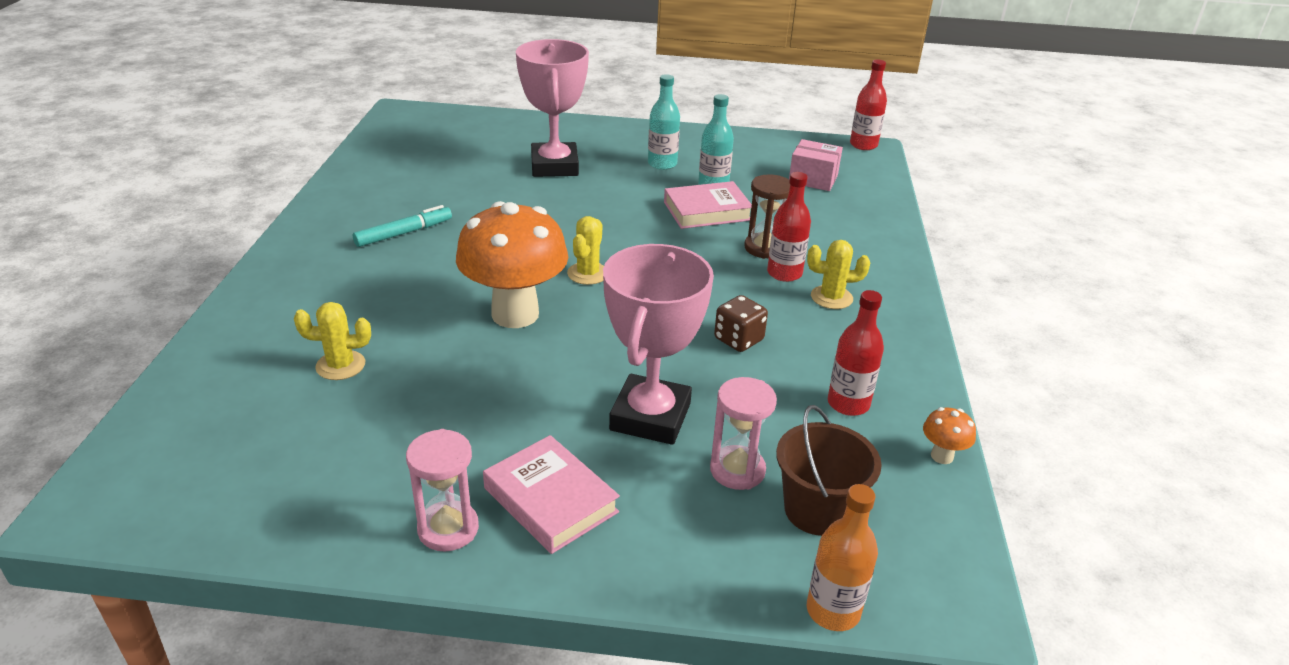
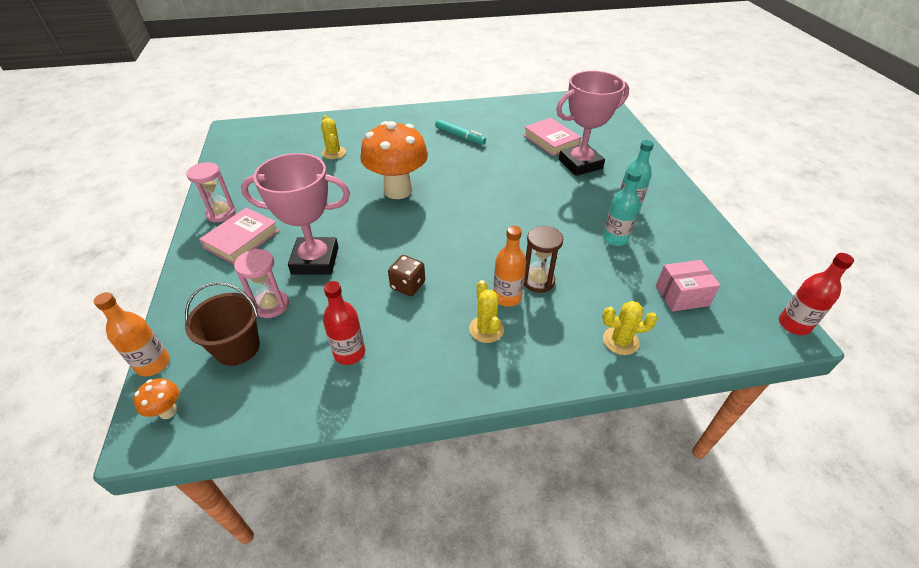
camera: 75 degrees right, 10 degrees up
(588, 274) = (454, 206): yellow cactus -> yellow cactus (620, 341)
(707, 211) = (572, 242): pink book -> pink book (551, 140)
(784, 273) = (507, 297): red bottle -> orange bottle
(813, 179) = (681, 295): pink box -> pink box turned 75 degrees clockwise
(942, 456) = (299, 415): orange mushroom -> orange mushroom (168, 411)

